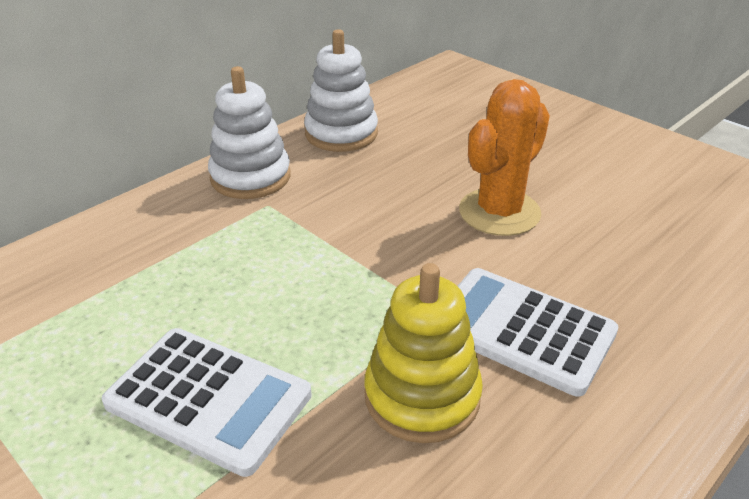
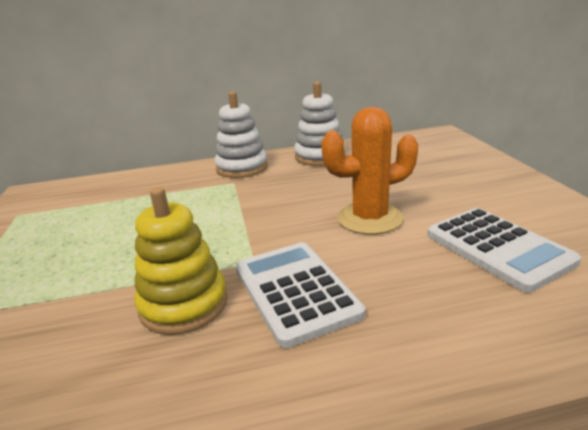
camera: 35 degrees right, 10 degrees down
(208, 399) = (84, 263): white calculator -> white calculator (498, 248)

